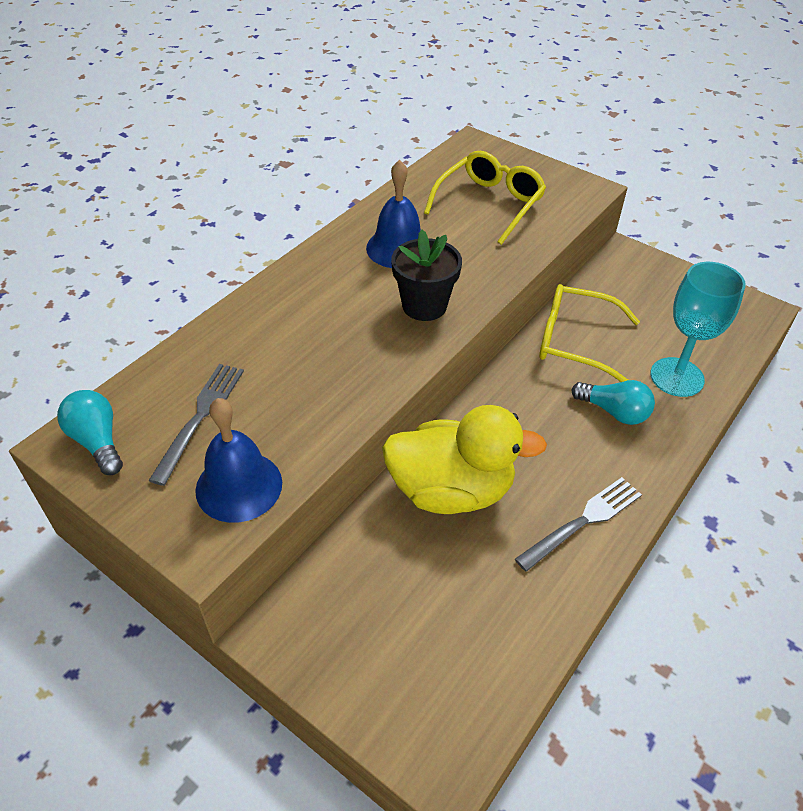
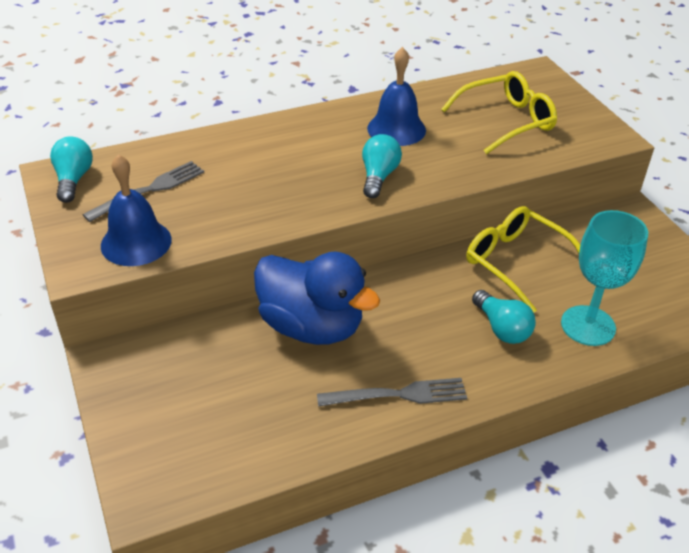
camera: 30 degrees right, 5 degrees down
(424, 306) = (378, 176): black flower pot -> turquoise light bulb
(451, 490) = (311, 326): yellow duck -> blue duck

